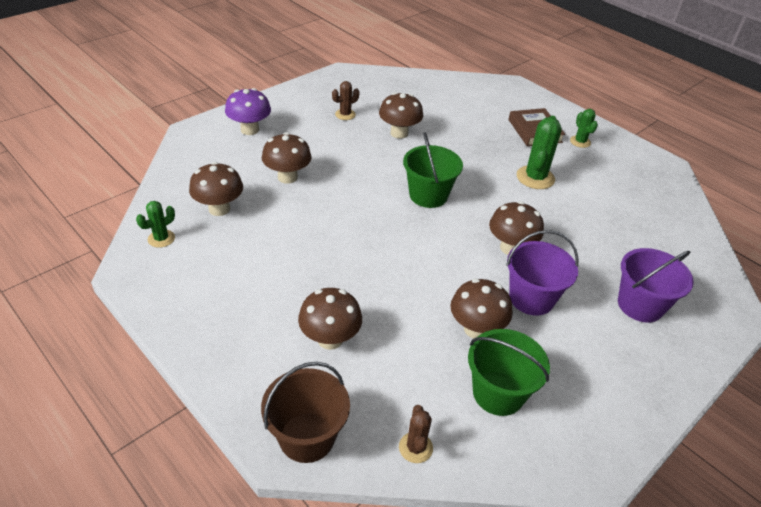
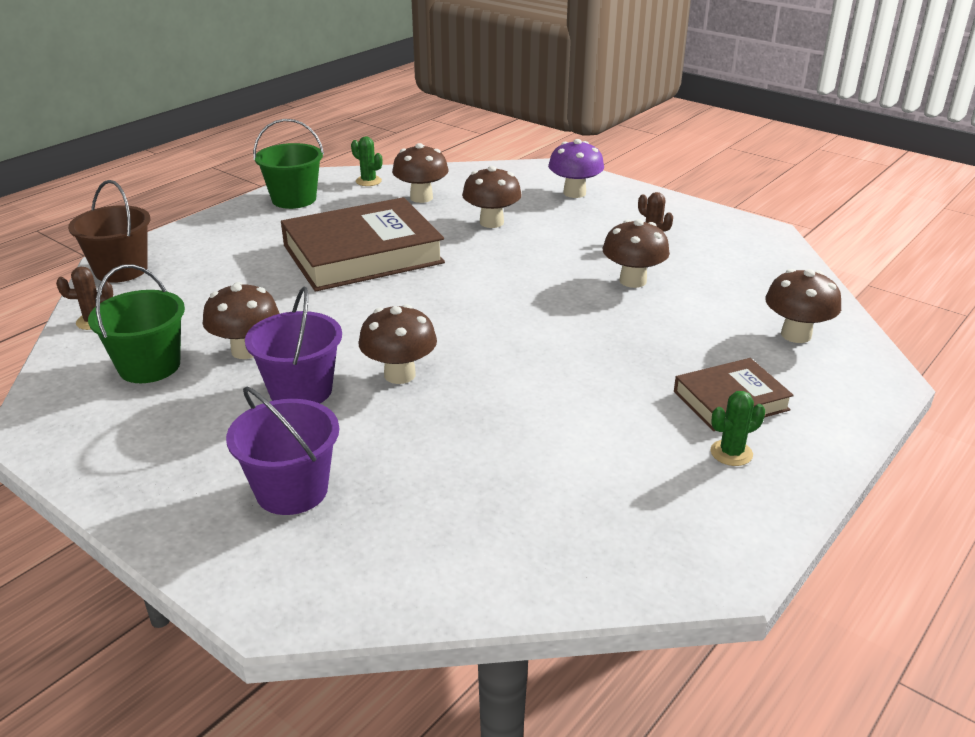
camera: 85 degrees right, 10 degrees down
(323, 253) = (363, 254): none -> brown book
(330, 339) = (236, 269): brown mushroom -> brown mushroom (796, 335)
(428, 195) = (494, 309): green bucket -> green bucket (294, 199)
(535, 178) = (583, 398): green cactus -> none

